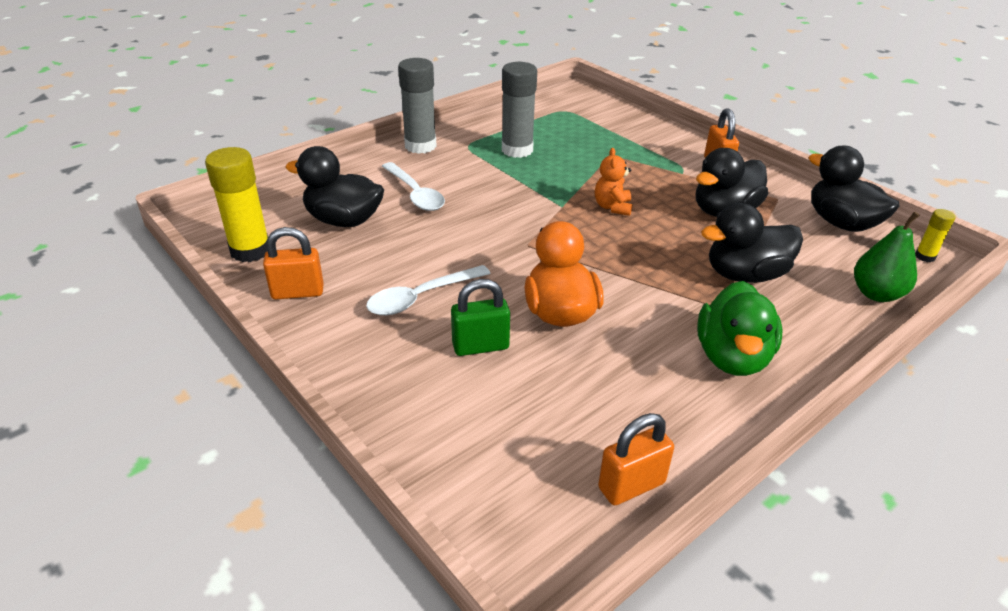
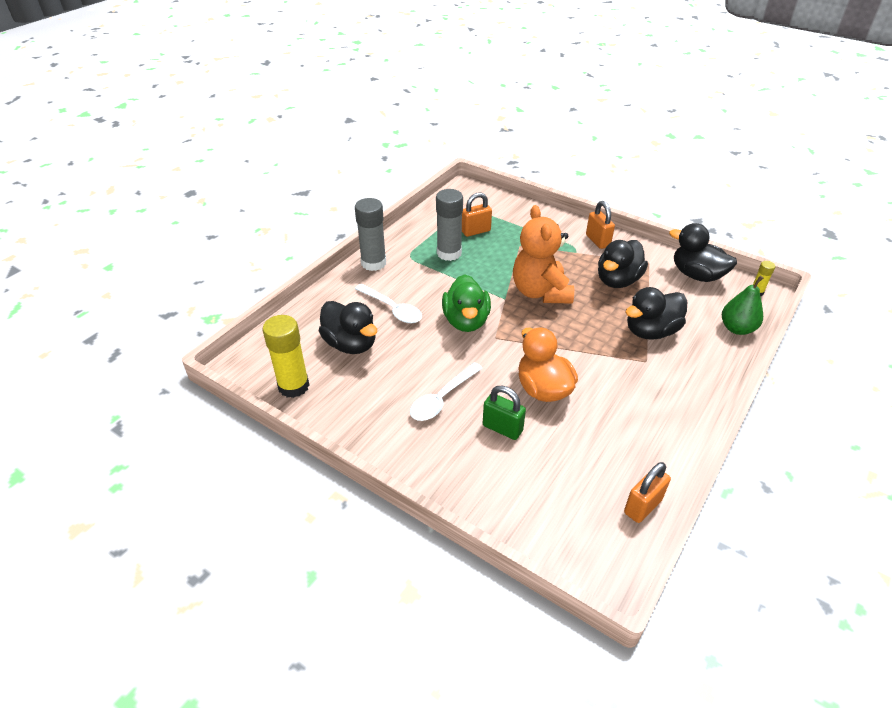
camera: 15 degrees left, 5 degrees up
(298, 292) = (350, 414): orange padlock -> orange padlock (476, 231)
(344, 220) = (350, 344): black duck -> black duck turned 135 degrees counterclockwise
(480, 346) = (502, 428): green padlock -> green padlock turned 60 degrees clockwise
(612, 207) = (540, 292): orange teddy bear -> orange teddy bear, size x2.04
(732, 357) = (667, 398): green duck -> green duck (466, 321)

